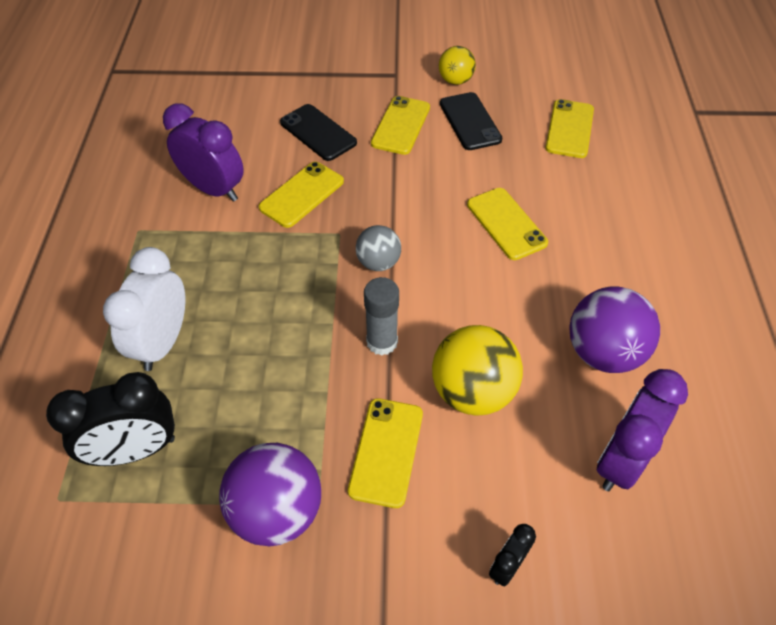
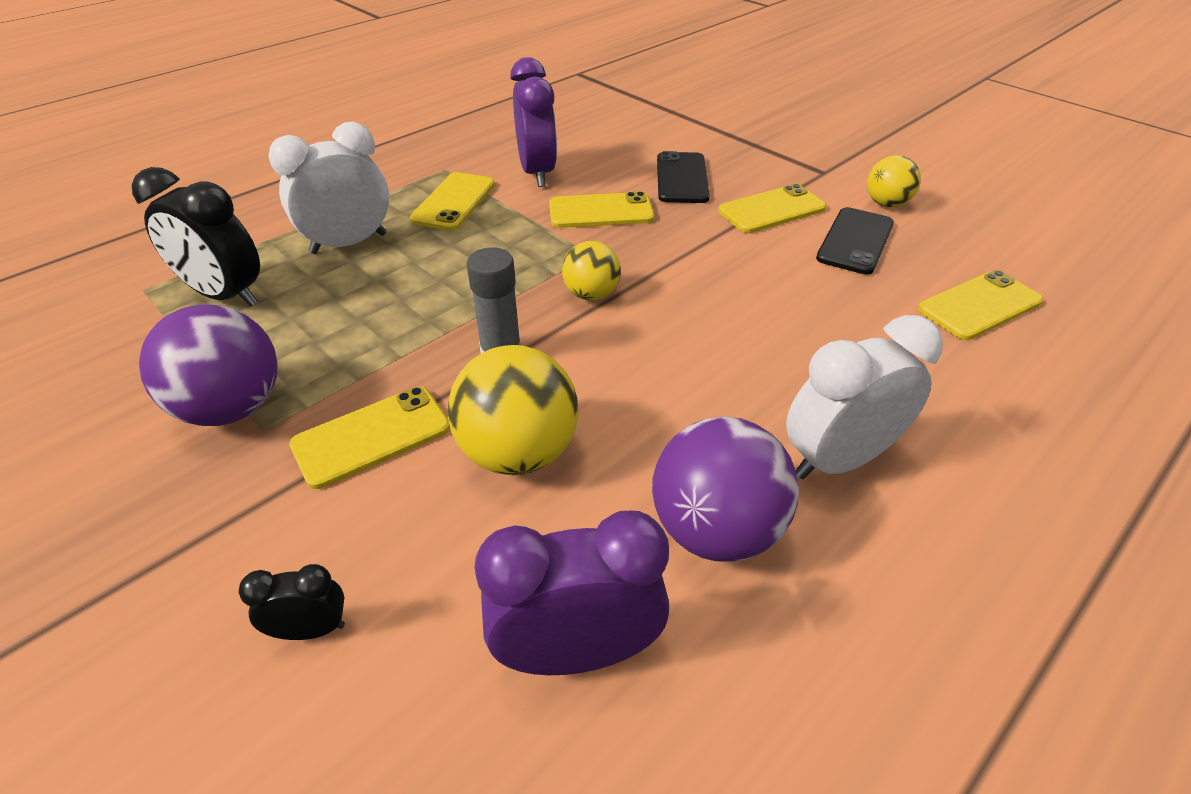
camera: 45 degrees right, 10 degrees down
(378, 262) = (591, 294): grey ball -> yellow ball
(506, 224) = (771, 341): yellow phone -> yellow phone (453, 202)
(607, 272) = (838, 459): none -> white clock

